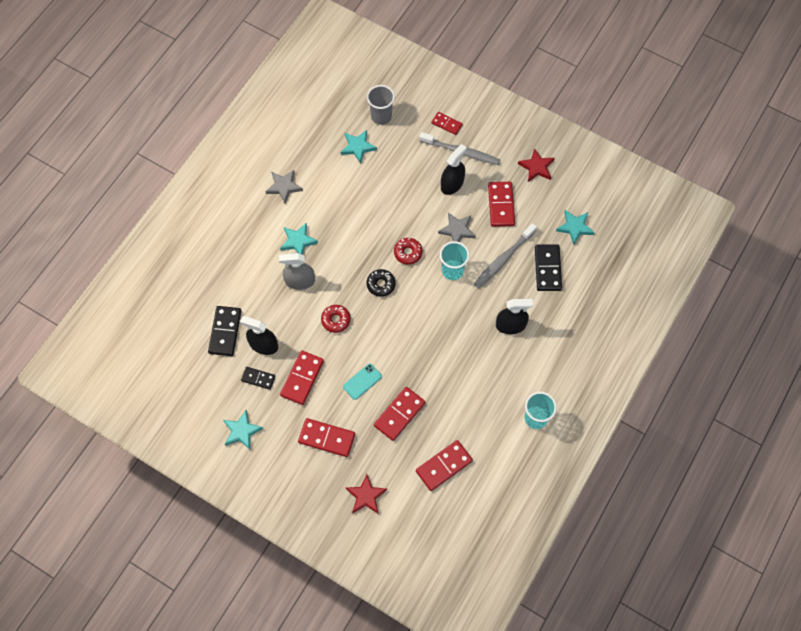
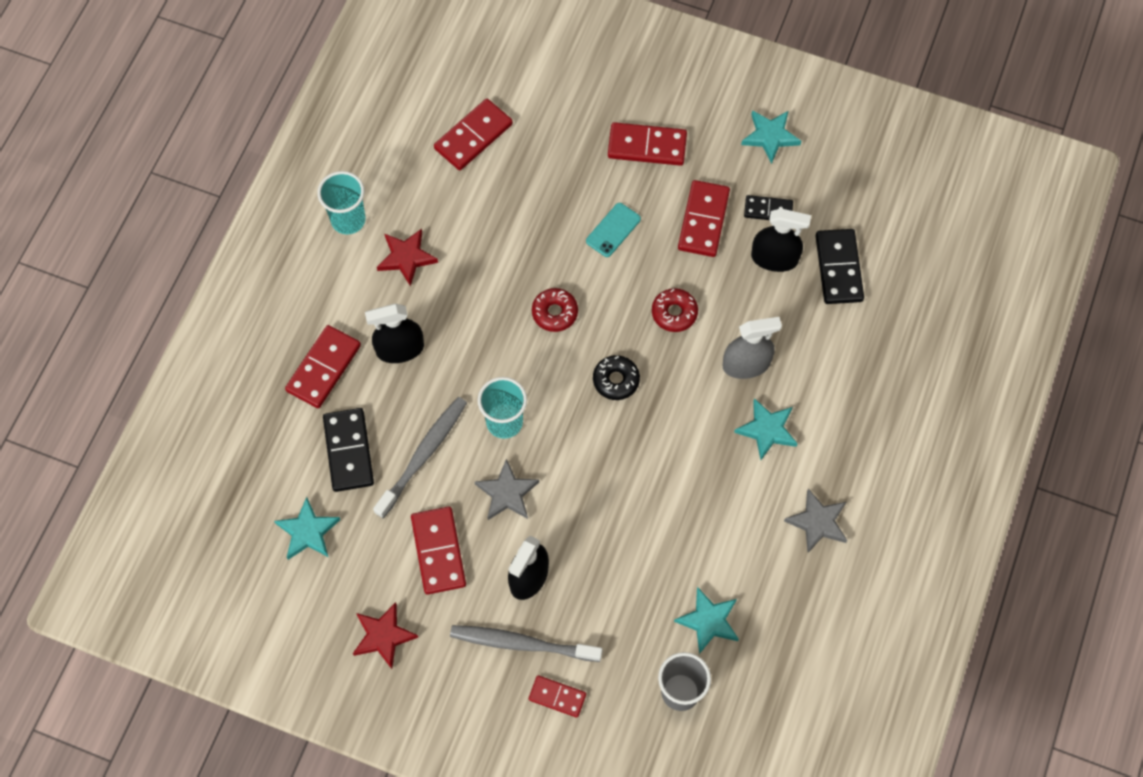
camera: 170 degrees right, 0 degrees up
(366, 496) = (575, 83): red star -> red star (406, 257)
(399, 414) = (549, 194): red domino -> red domino (323, 368)
(408, 253) = (582, 440): red donut -> red donut (555, 313)

